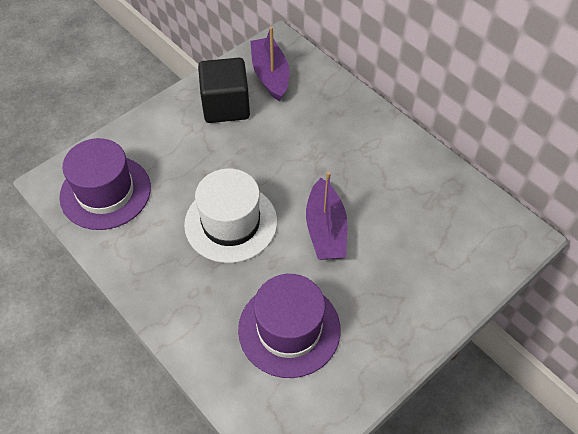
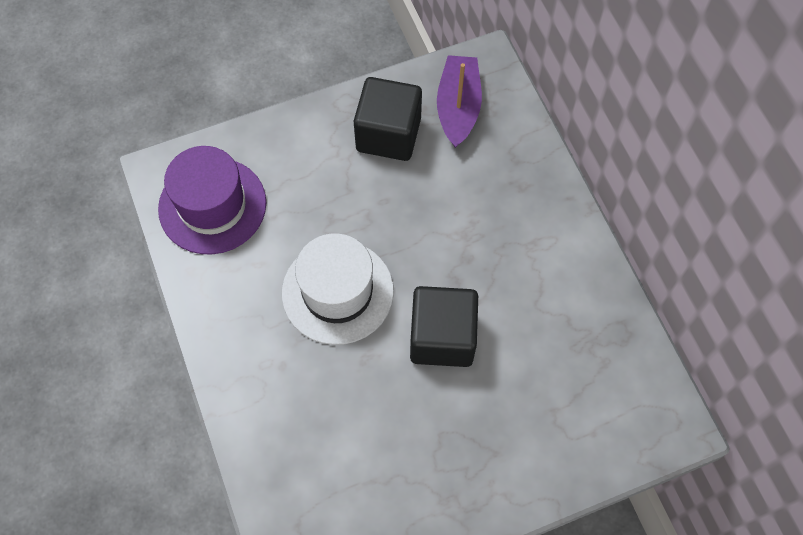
camera: 20 degrees right, 10 degrees up
(289, 329) = (353, 445): purple hat -> none
(325, 229) = (442, 337): purple boat -> black cube

